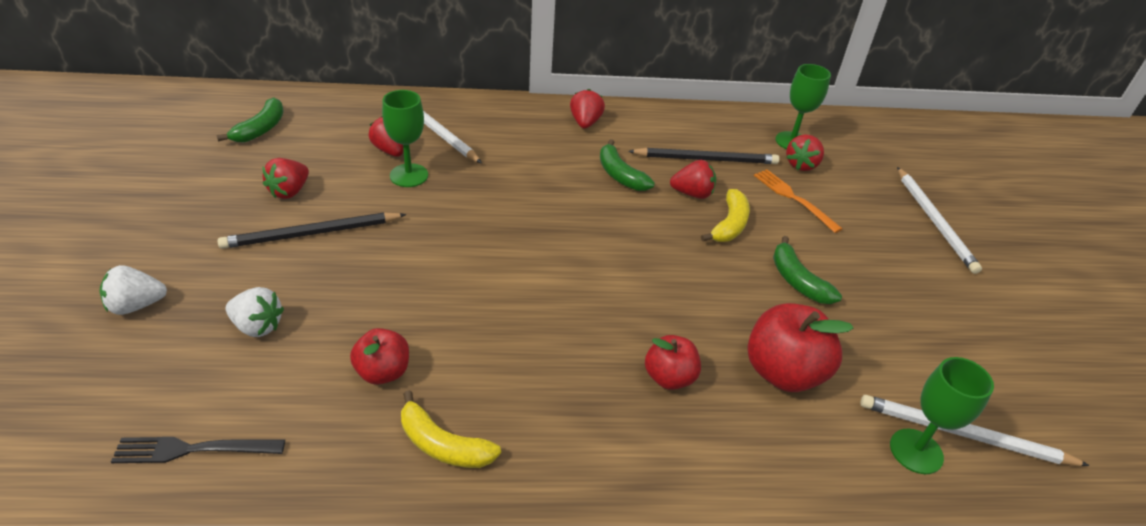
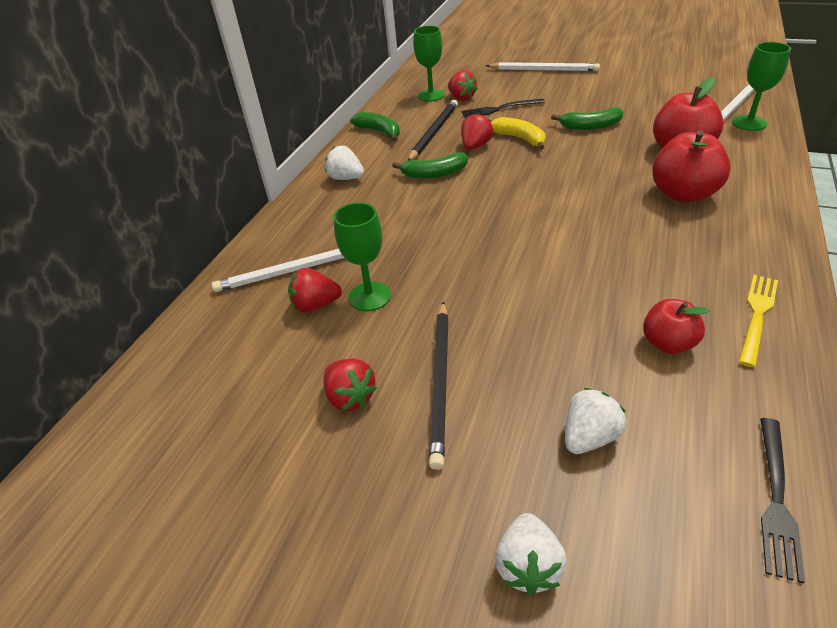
camera: 60 degrees left, 0 degrees up
(261, 129) = (193, 420): green banana -> green banana (379, 132)
(443, 445) = (757, 315): yellow banana -> yellow fork
(585, 123) = (346, 178): red strawberry -> white strawberry
(669, 377) = (683, 194): red apple -> red apple, size x1.63
(793, 198) = (499, 109): orange fork -> black fork

